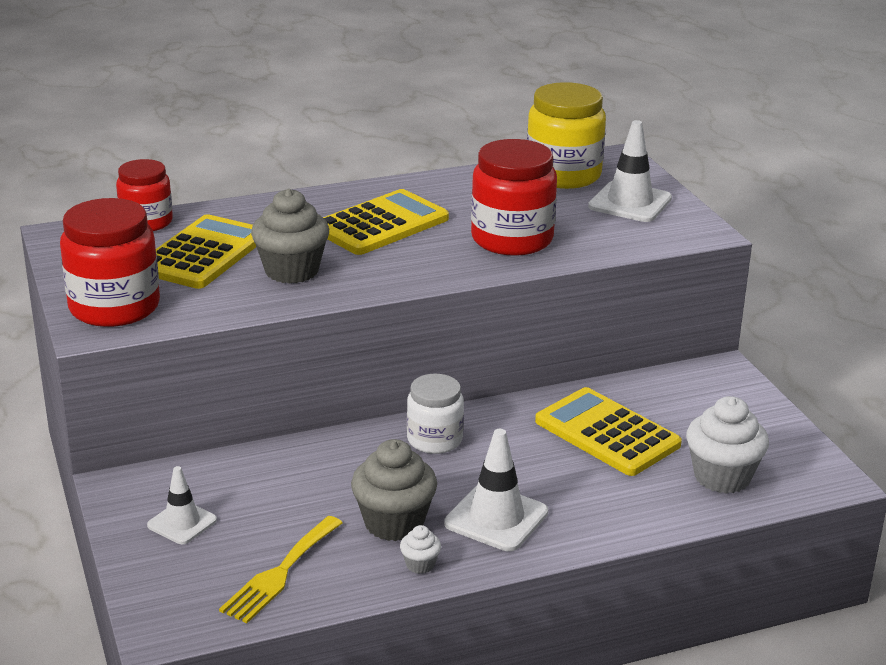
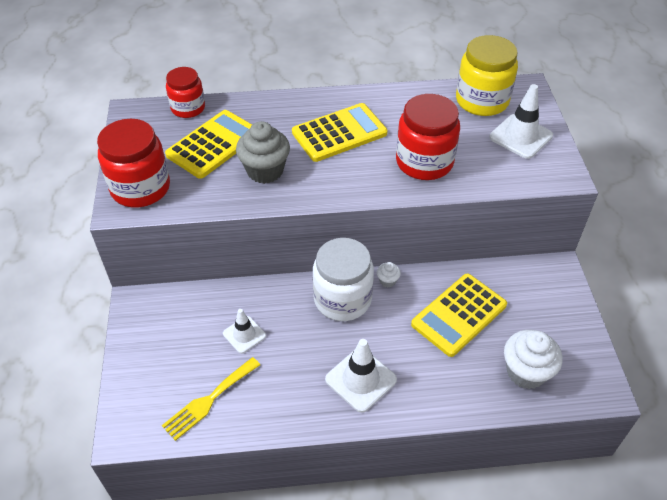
camera: 15 degrees right, 20 degrees up
(182, 523) = (163, 343): white traffic cone -> white traffic cone (244, 334)
(394, 523) = (293, 370): grey cupcake -> none
(420, 565) = (298, 412): white cupcake -> white cupcake (387, 281)
(434, 440) = (342, 299): white jar -> white jar, size x1.57
(607, 433) = (459, 315): yellow calculator -> yellow calculator turned 105 degrees counterclockwise

